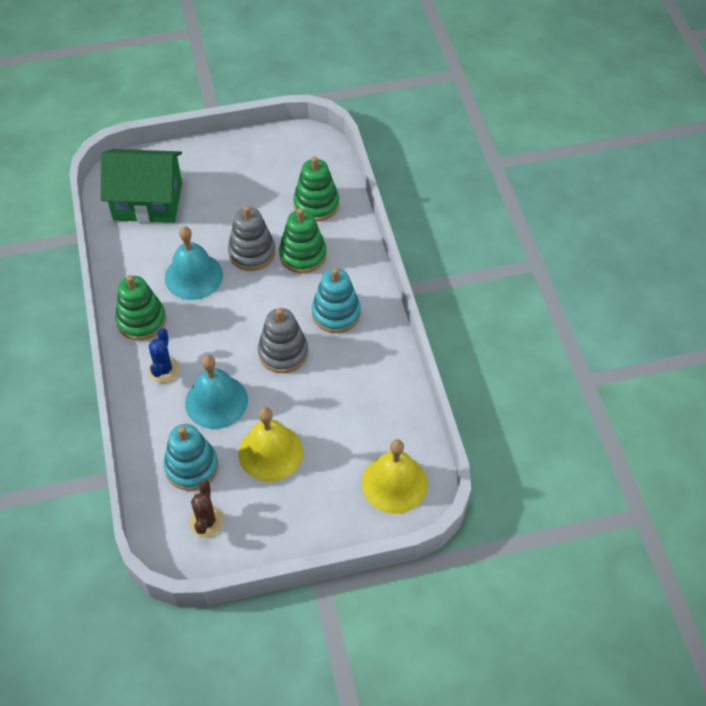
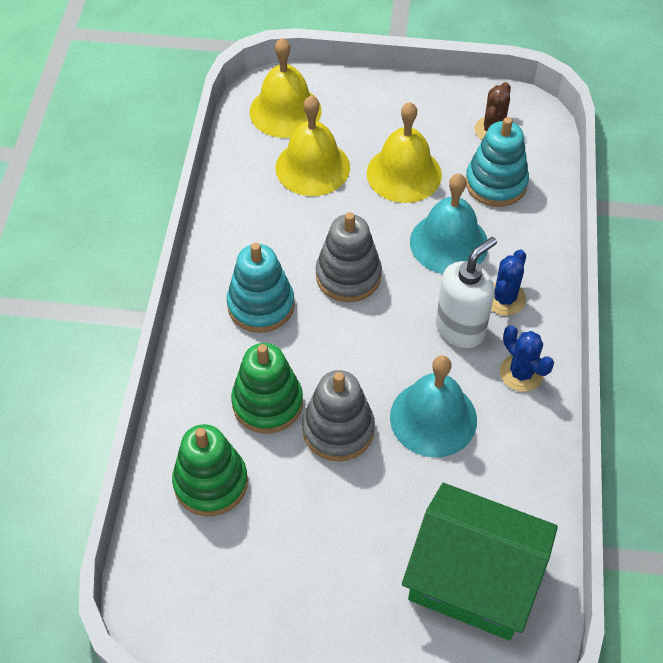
camera: 160 degrees left, 0 degrees up
(141, 320) = (521, 373): green stacking toy -> blue cactus
(190, 338) = (460, 329): none -> white soap dispenser
(347, 434) = (312, 167): none -> yellow bell

